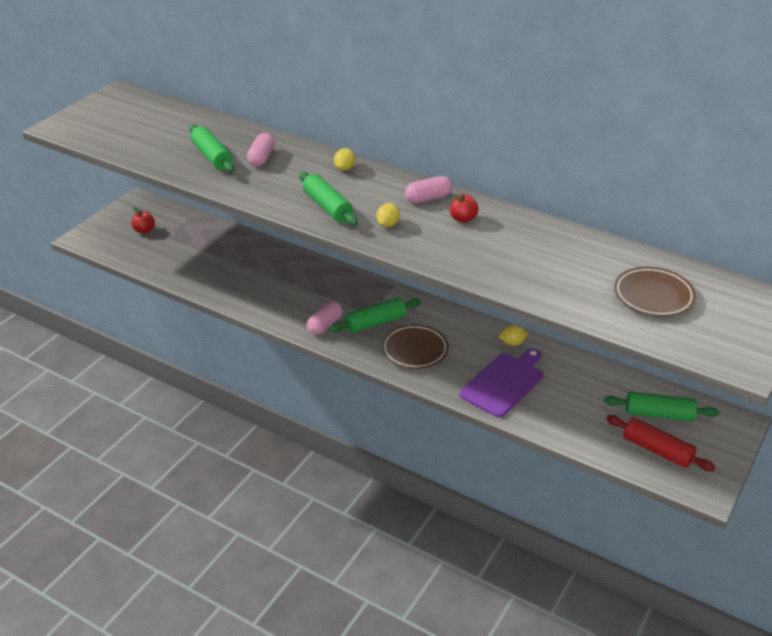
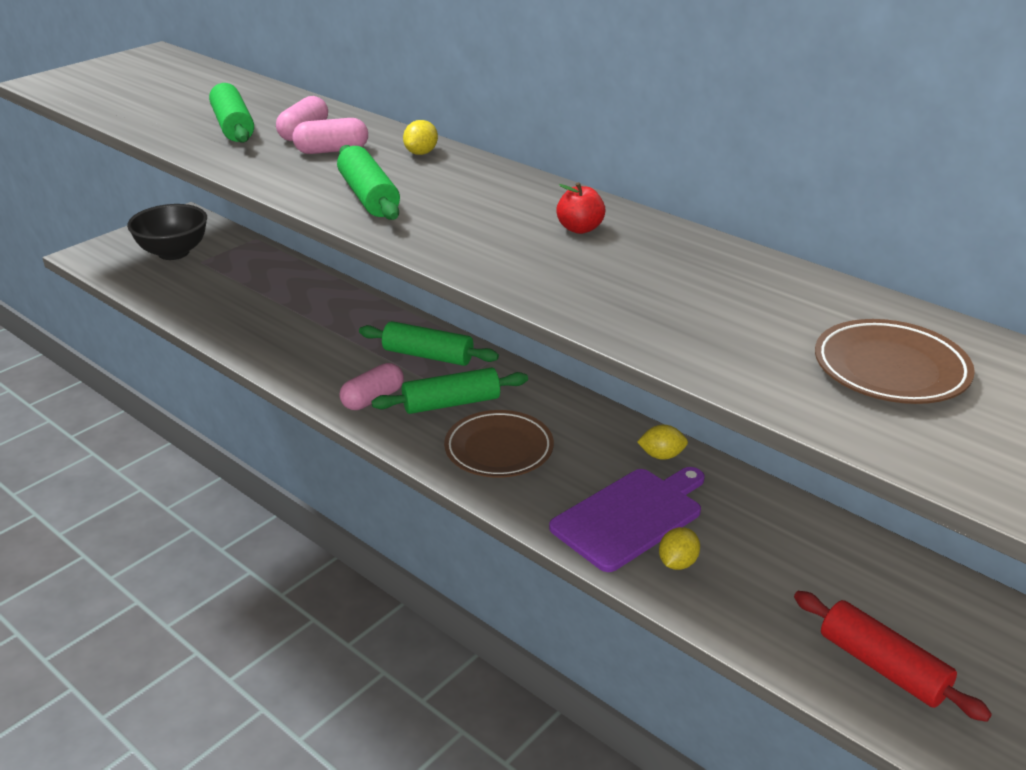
camera: 10 degrees right, 5 degrees down
(144, 230) = (173, 253): red apple -> black bowl
(388, 224) = (452, 226): yellow lemon -> yellow lemon (677, 563)
(428, 198) = (534, 198): pink capsule -> pink capsule (332, 151)
(659, 414) = (895, 602): green rolling pin -> green rolling pin (428, 355)

